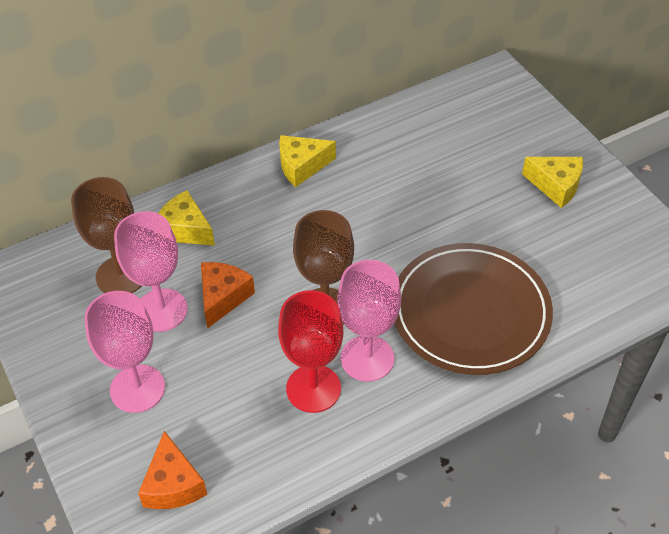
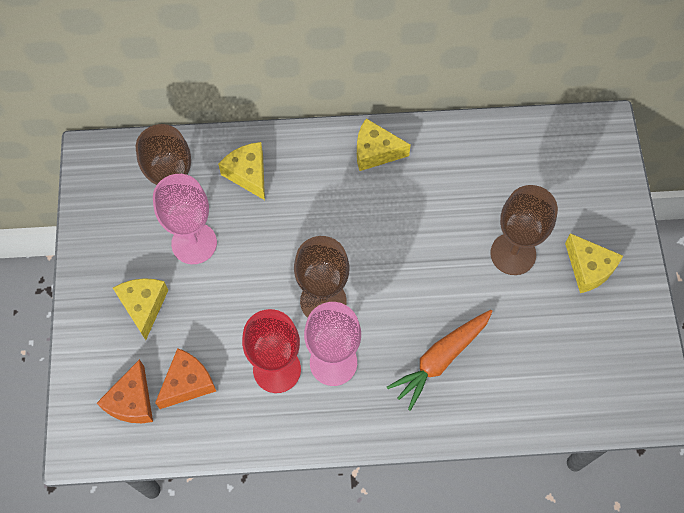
camera: 25 degrees right, 15 degrees up
(137, 389) = (143, 306): pink goblet -> yellow cheese
(223, 297) = (247, 253): orange cheese -> orange cheese (187, 383)
(470, 312) = (441, 359): brown plate -> orange carrot
(481, 200) = (513, 254): none -> brown goblet

